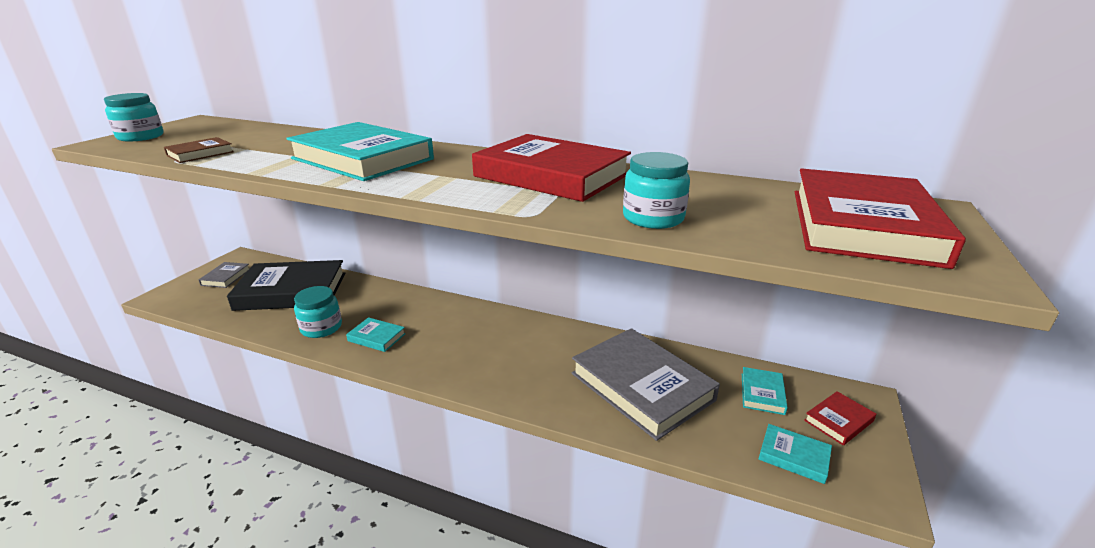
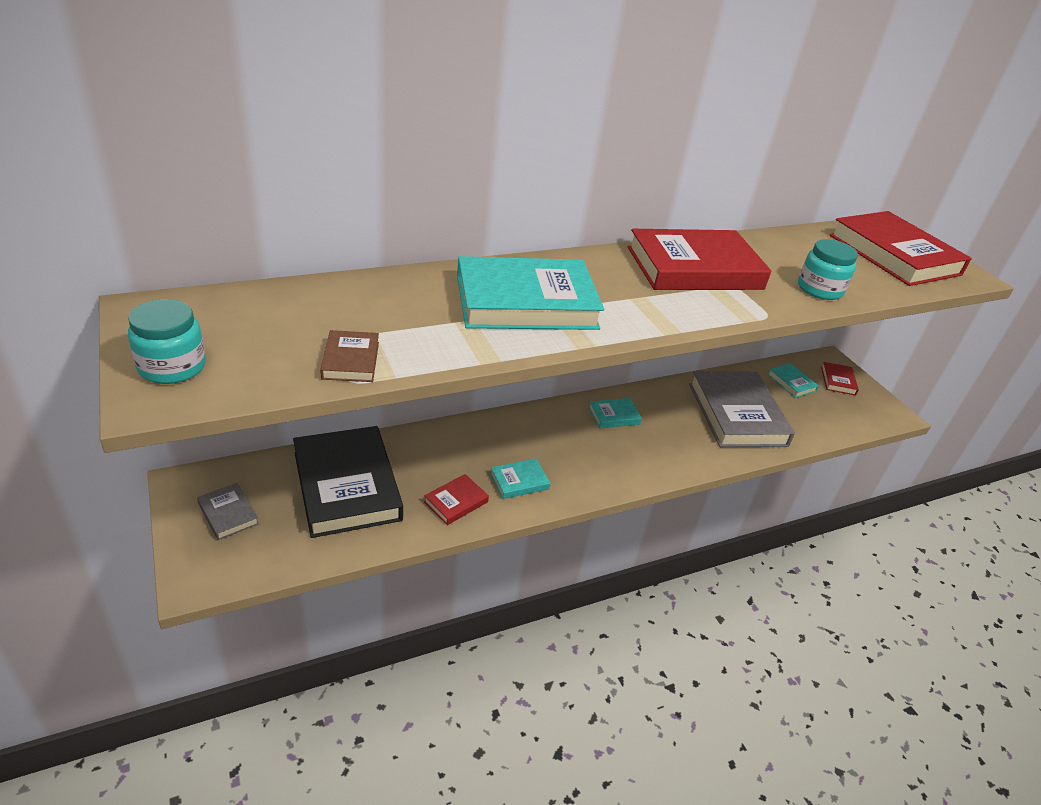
camera: 50 degrees left, 10 degrees up
(291, 291) = (347, 486): black book -> black book turned 60 degrees counterclockwise
(321, 328) = (456, 502): turquoise jar -> red book
(641, 386) = (736, 414): grey book -> grey book turned 75 degrees clockwise
(794, 456) = (847, 415): turquoise book -> turquoise book (614, 416)

